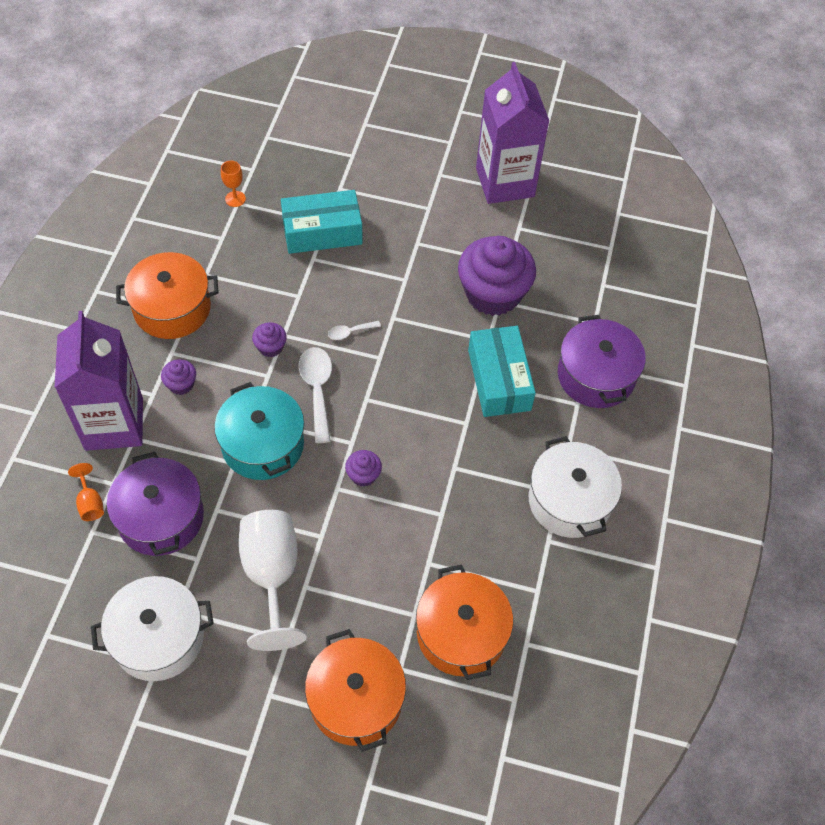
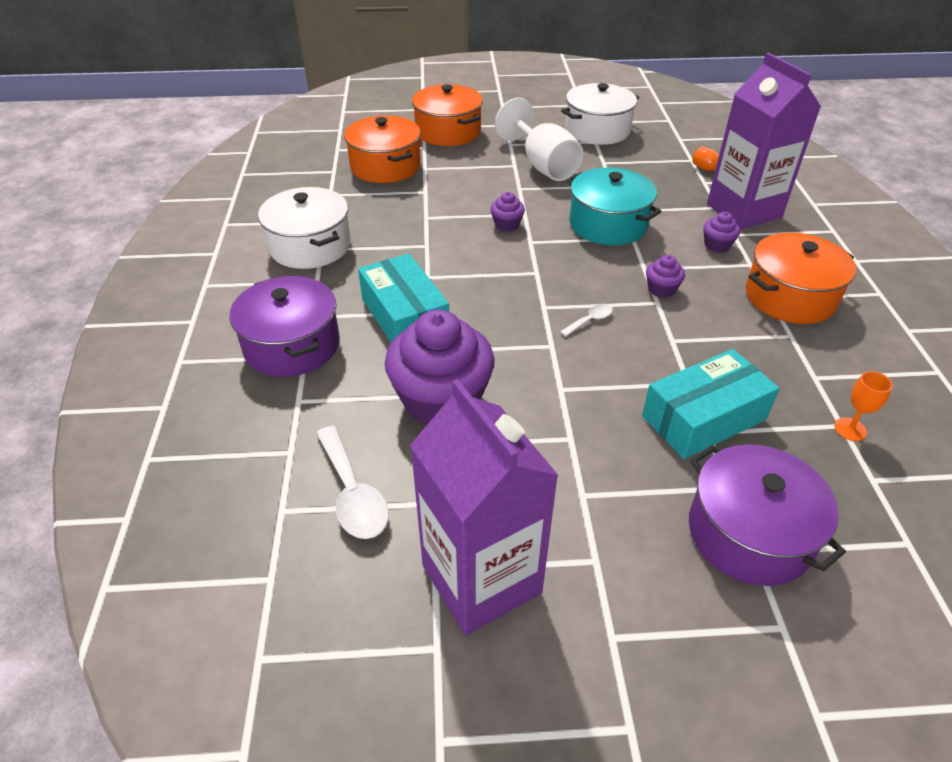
camera: 165 degrees right, 15 degrees down
(161, 517) = (650, 174): purple pot -> purple pot (749, 533)
(317, 389) = (589, 268): white spoon -> white spoon (353, 494)

